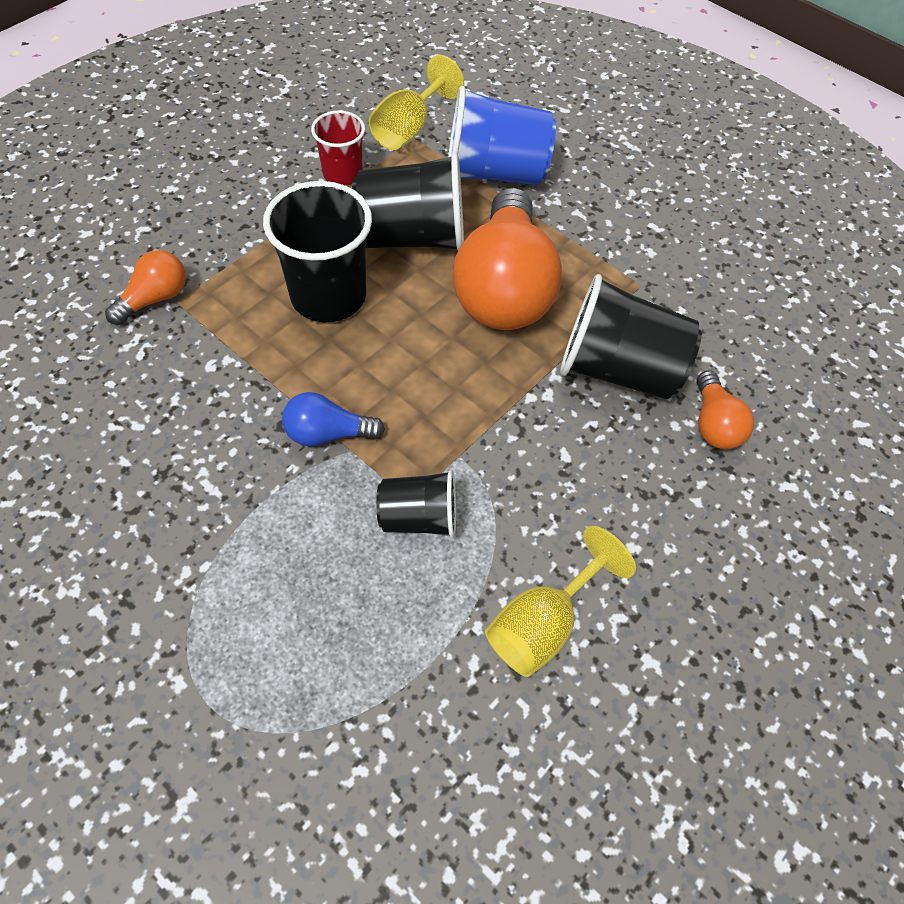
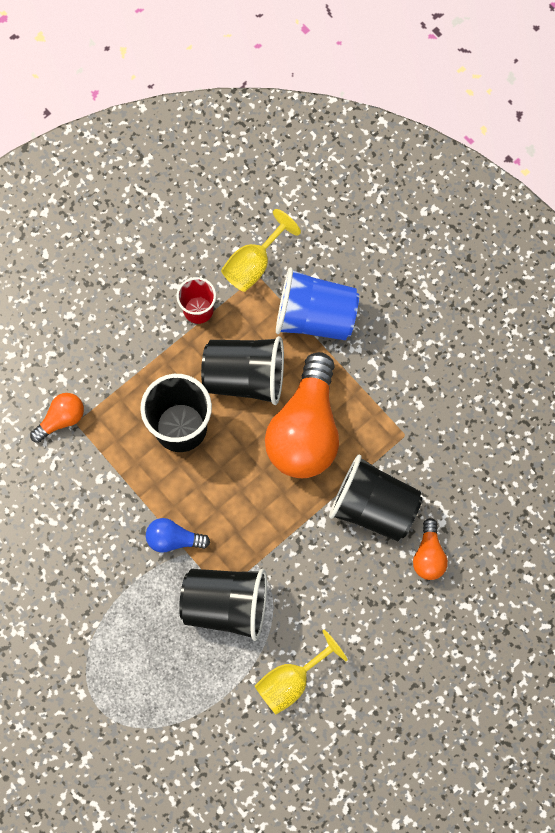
camera: 10 degrees right, 15 degrees up
(419, 517) = (226, 605): black cup -> black cup, size x1.71

